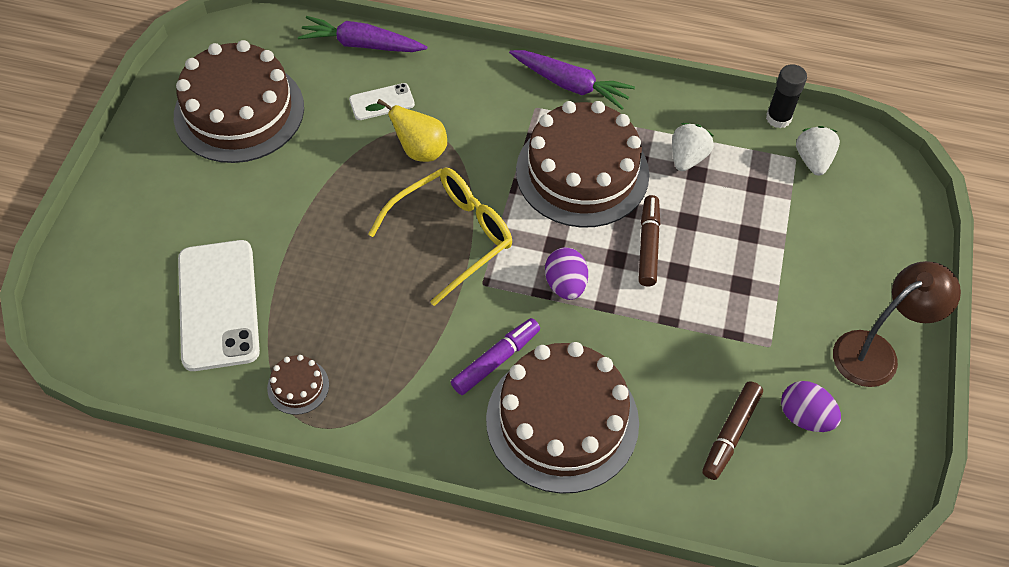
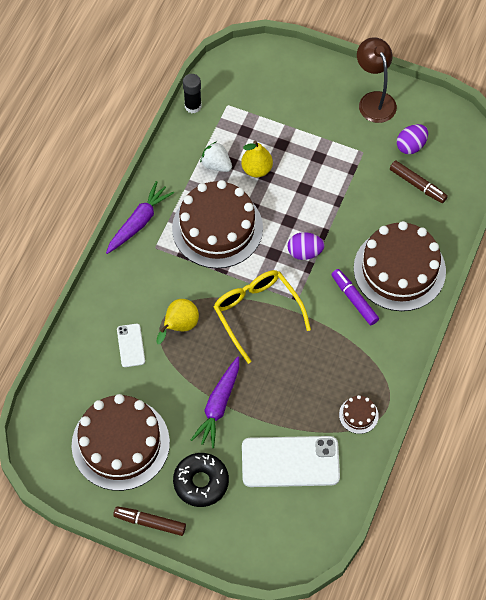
camera: 80 degrees left, 5 degrees up
(185, 203) = (201, 482): none -> black donut
(361, 44) = (70, 354): purple carrot -> purple carrot (218, 406)
(648, 245) = (282, 201): brown marker -> brown marker (150, 522)
(694, 207) = (256, 169): none -> yellow pear
(813, 160) = (231, 95): white strawberry -> none

